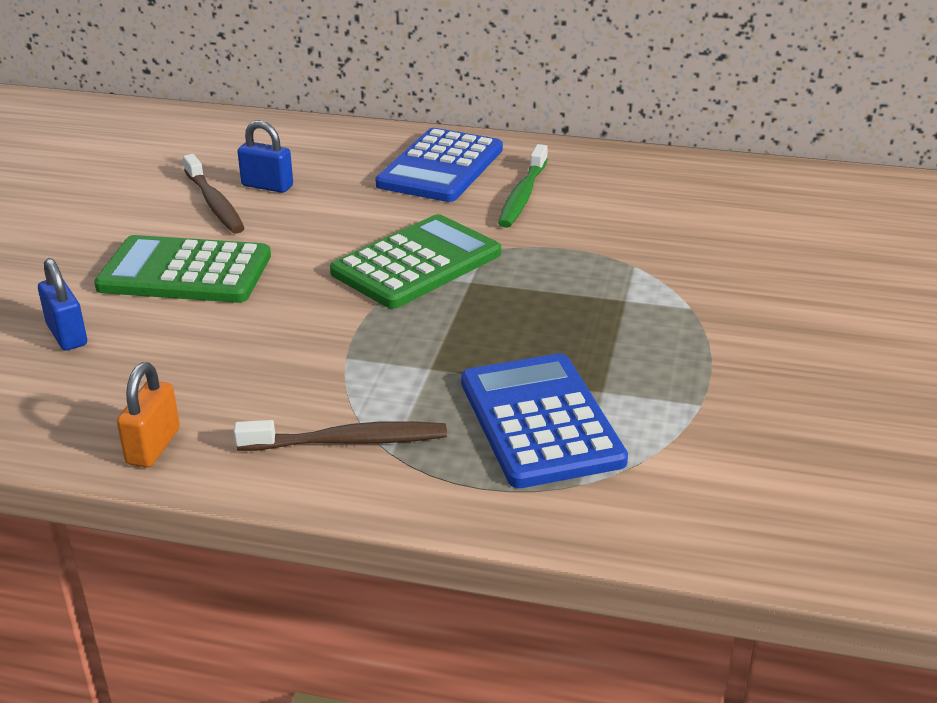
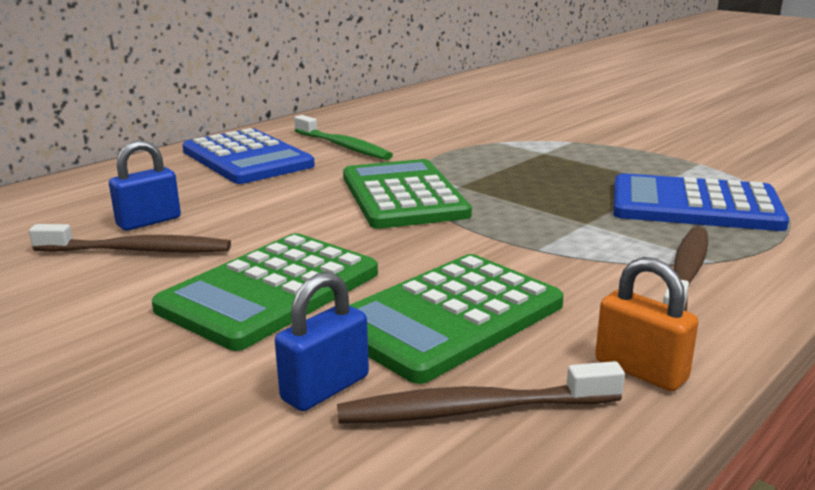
camera: 60 degrees left, 10 degrees down
(67, 335) = (325, 388): blue padlock -> blue padlock turned 45 degrees counterclockwise
(67, 392) = (473, 410): none -> brown toothbrush
(189, 350) = (448, 317): none -> green calculator

